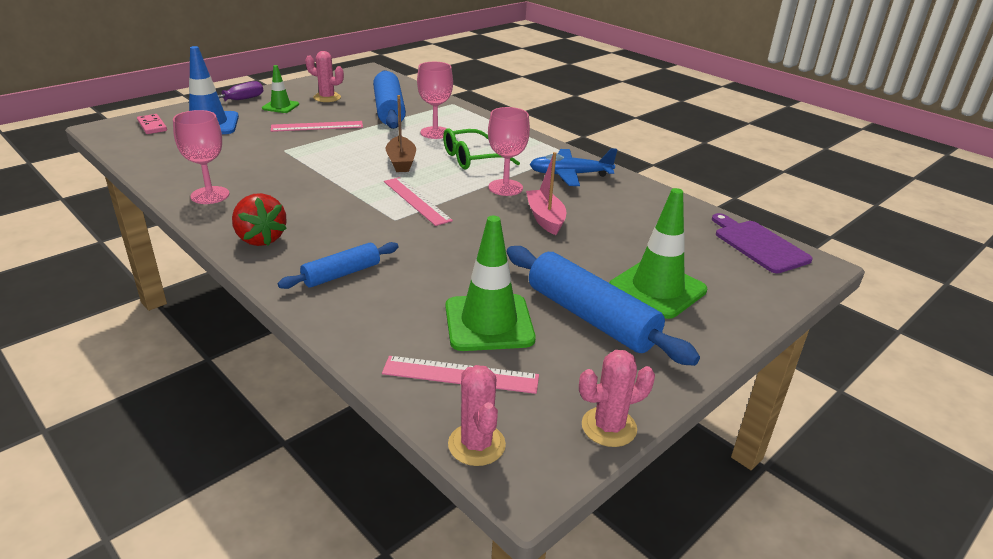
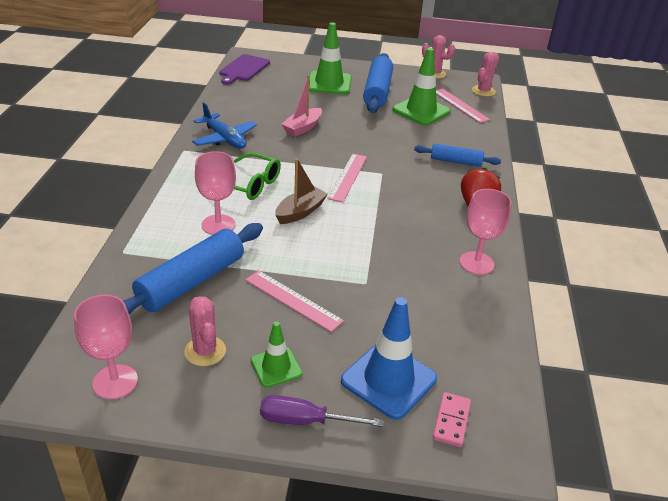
camera: 130 degrees left, 5 degrees up
(505, 187) = (280, 154): pink goblet -> pink goblet (115, 382)

